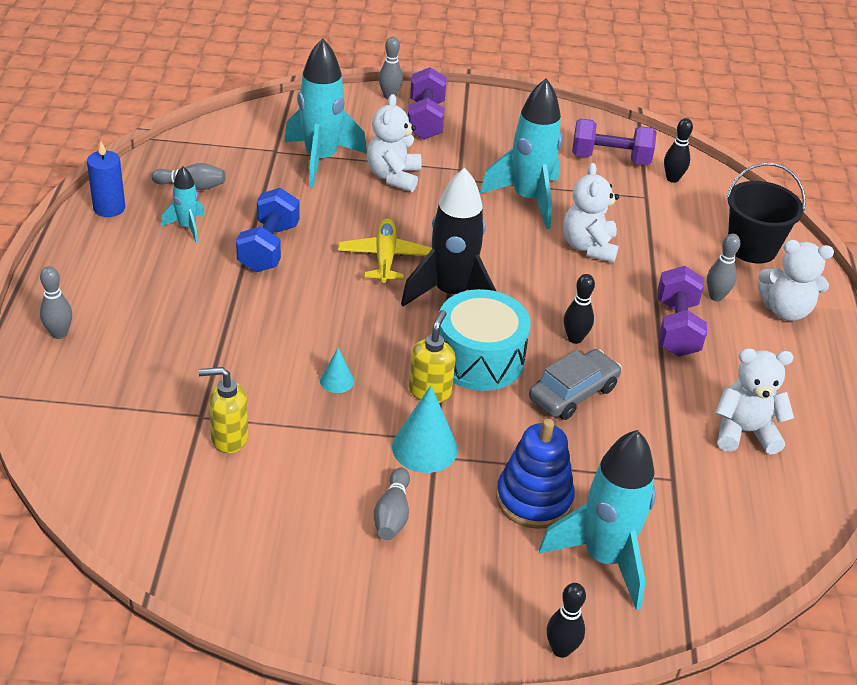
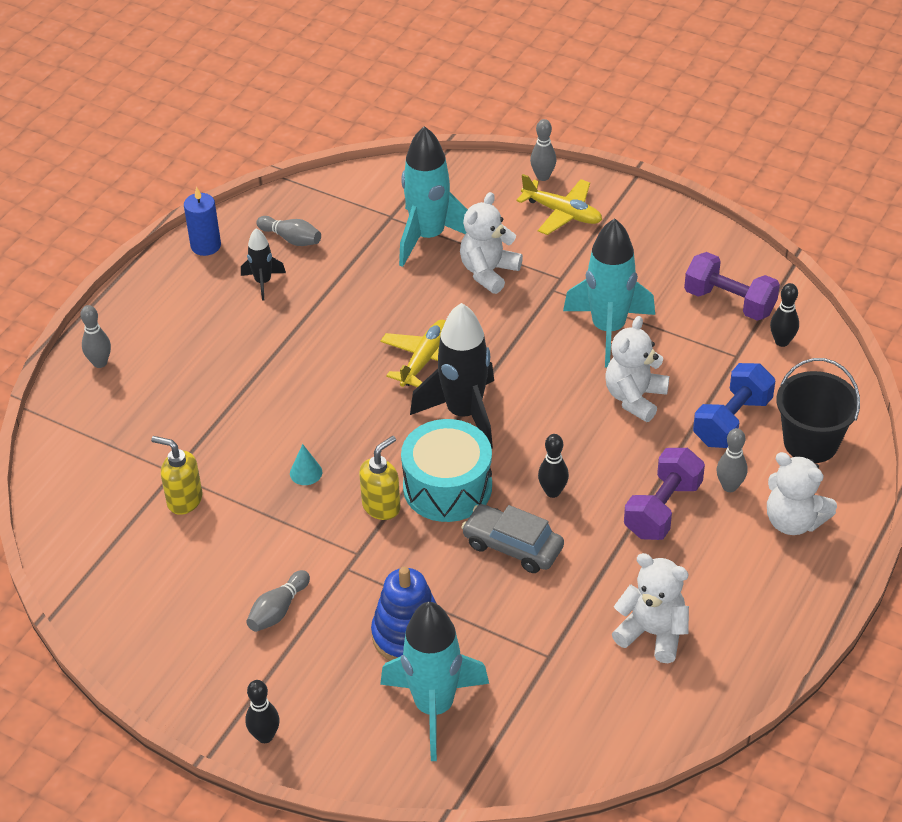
camera: 30 degrees right, 5 degrees up
(187, 227) = (263, 282): turquoise rocket -> black rocket
(268, 247) = (324, 322): blue dumbbell -> blue dumbbell (732, 421)
(424, 448) = (343, 558): turquoise cone -> none
(425, 120) = (562, 213): purple dumbbell -> yellow plane
(561, 649) = (343, 771): black bowling pin -> black bowling pin (265, 736)
(573, 393) = (512, 546): grey car -> grey car turned 135 degrees counterclockwise

